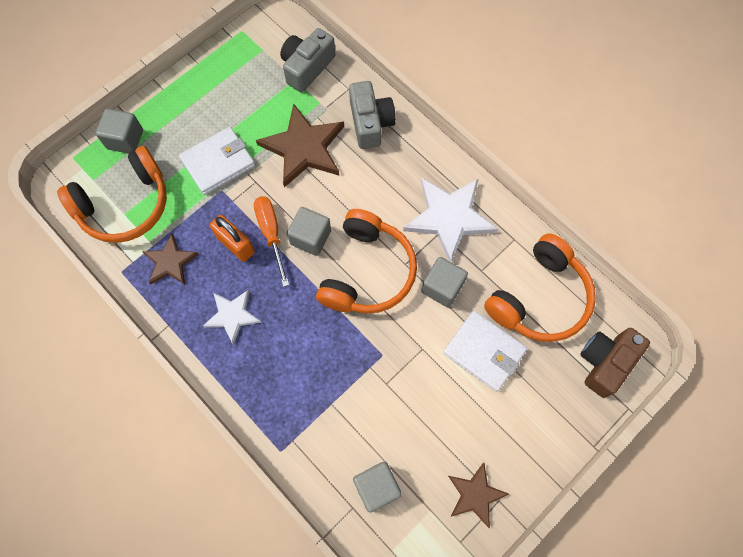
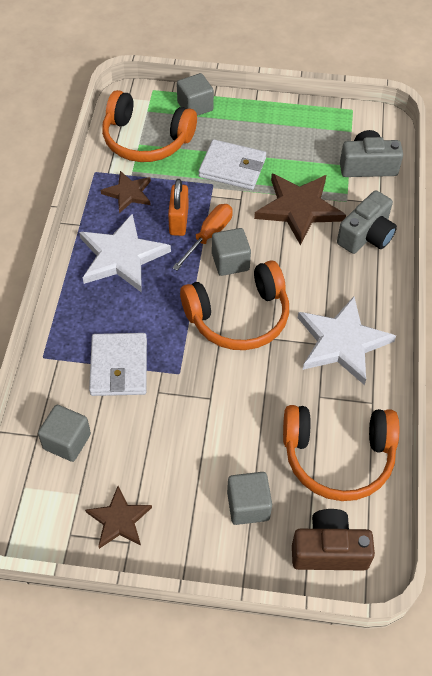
camera: 50 degrees right, 15 degrees down
(232, 316) = (121, 256): white star -> white star, size x1.71
(442, 287) = (276, 377): grey cube -> grey cube (248, 506)
(484, 352) = (249, 445): white wallet -> white wallet (119, 367)

